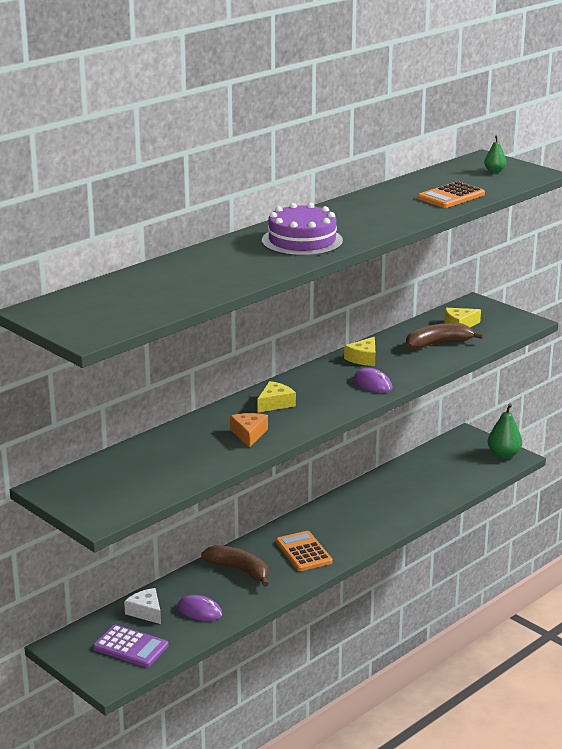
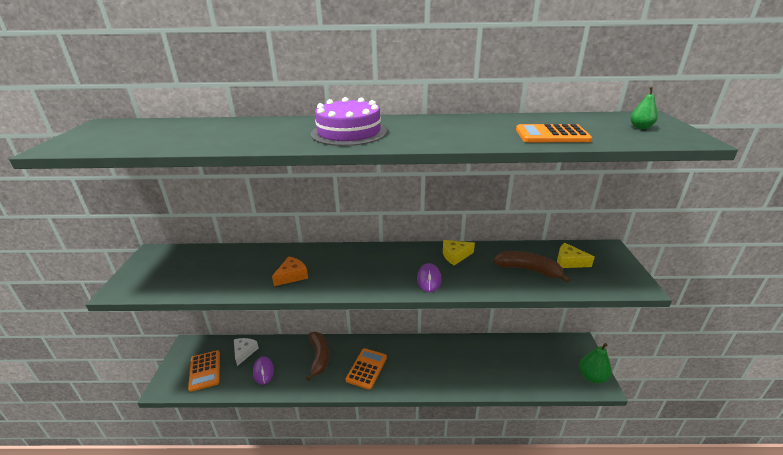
camera: 45 degrees right, 5 degrees up
(130, 647) = (205, 370): purple calculator -> orange calculator
(275, 403) = (346, 261): yellow cheese -> none

